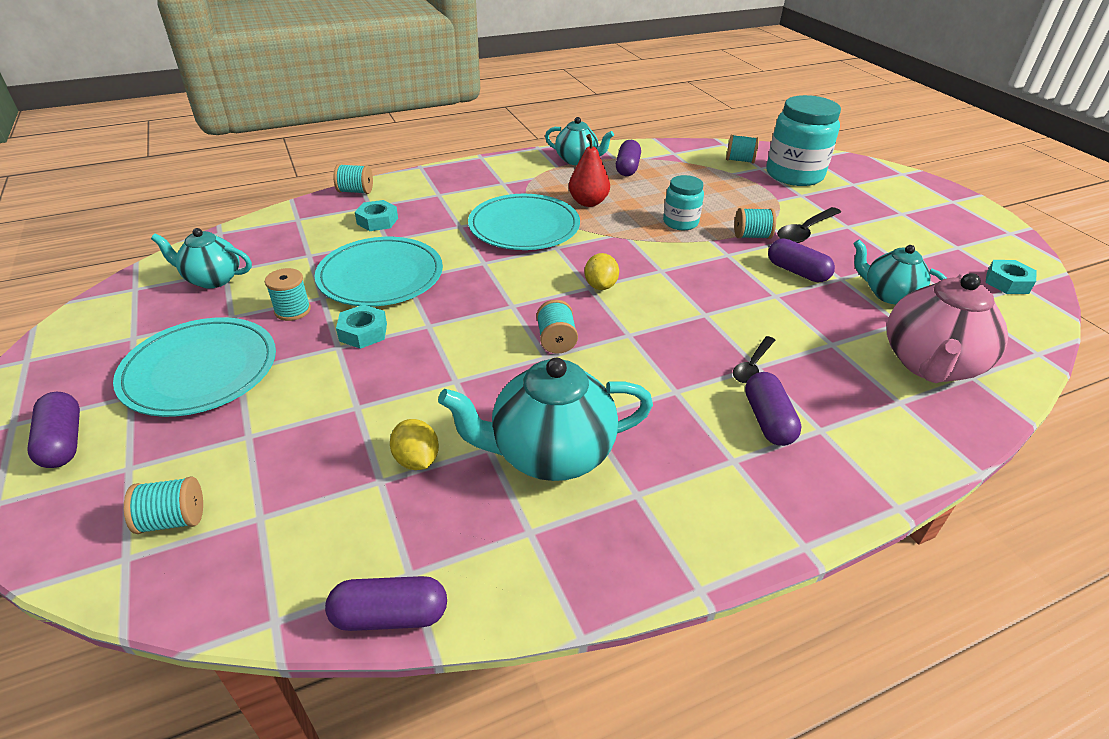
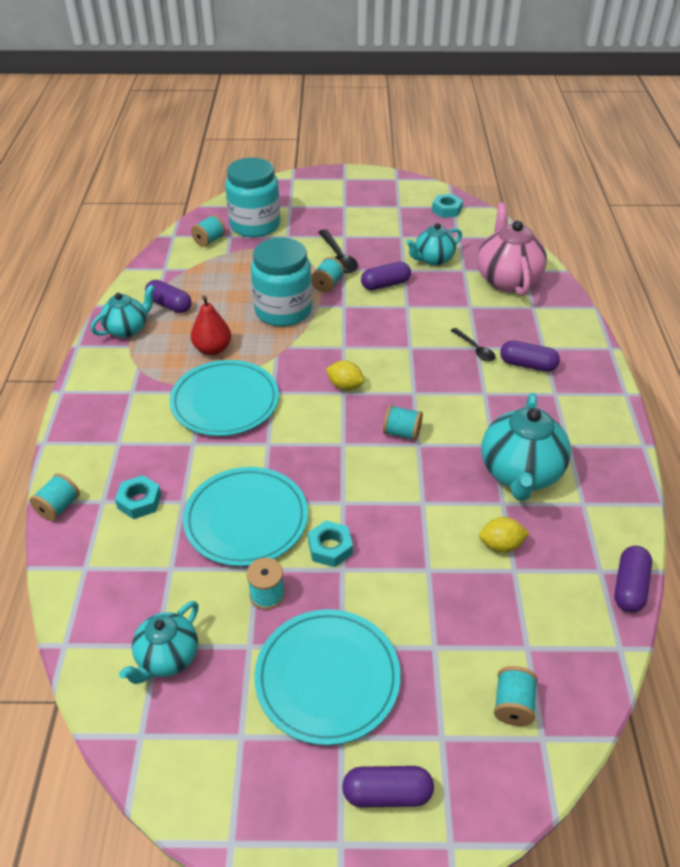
camera: 65 degrees left, 5 degrees up
(680, 222) = (283, 311): turquoise jar -> turquoise jar, size x1.81
(929, 365) = (507, 279): pink teapot -> pink teapot turned 150 degrees counterclockwise

